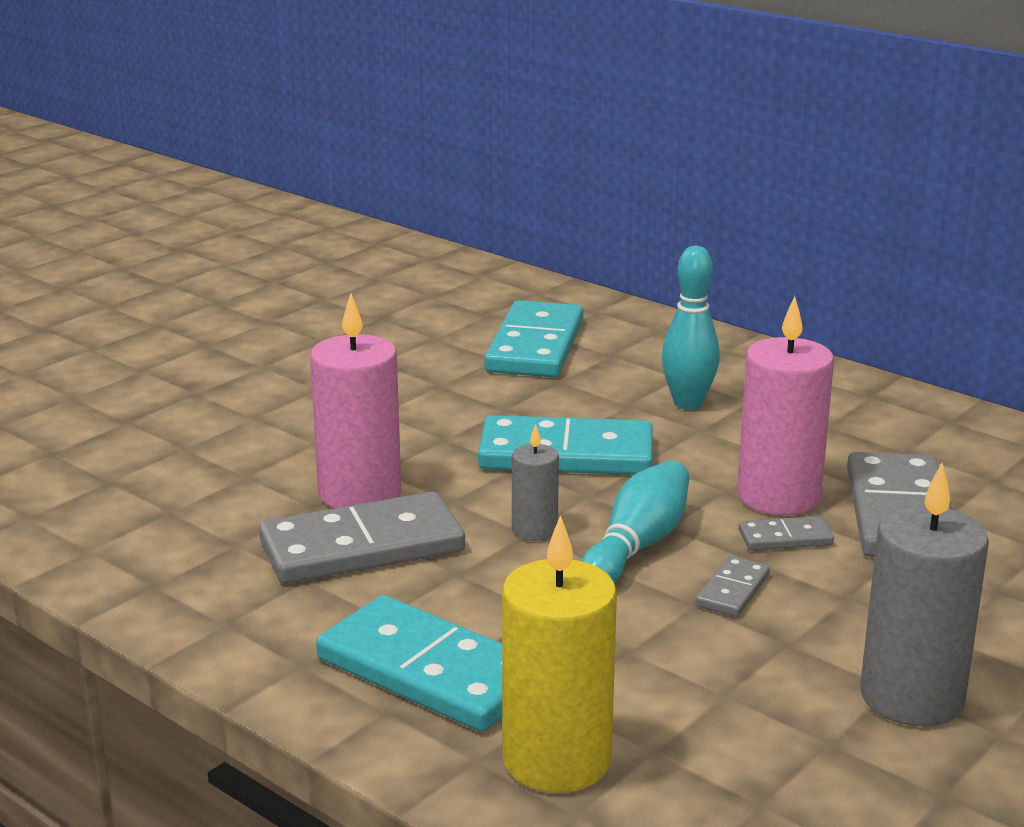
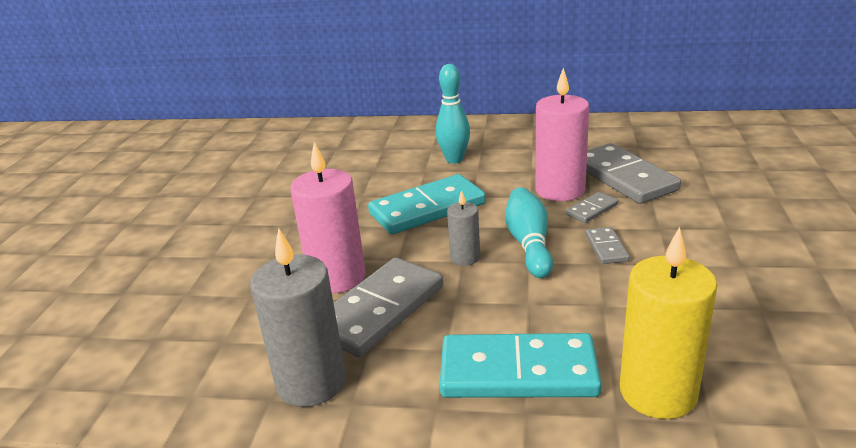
camera: 30 degrees left, 5 degrees up
(535, 346) = (337, 157): turquoise domino -> none
(912, 697) = (759, 267): grey candle -> grey candle (311, 382)

